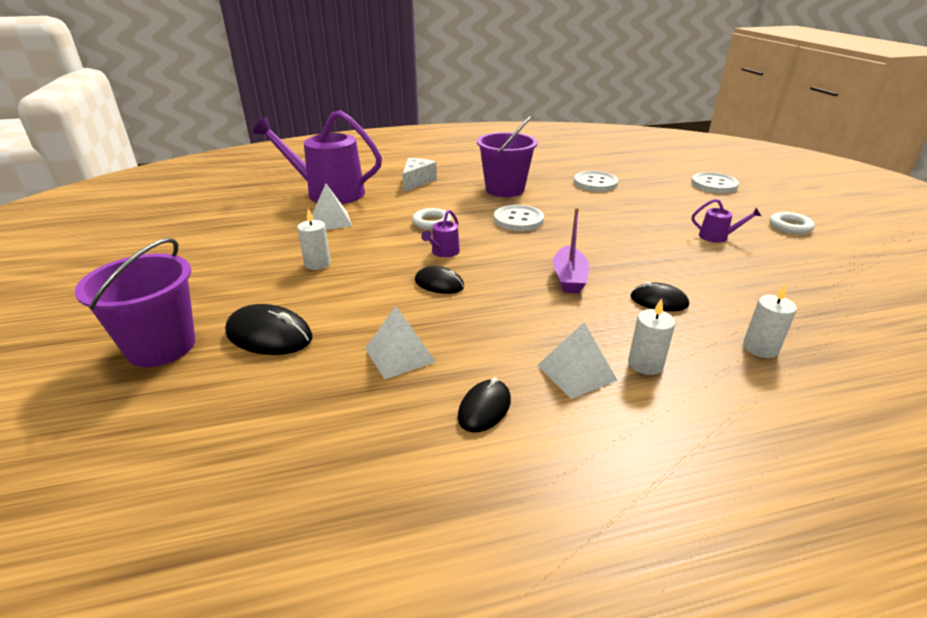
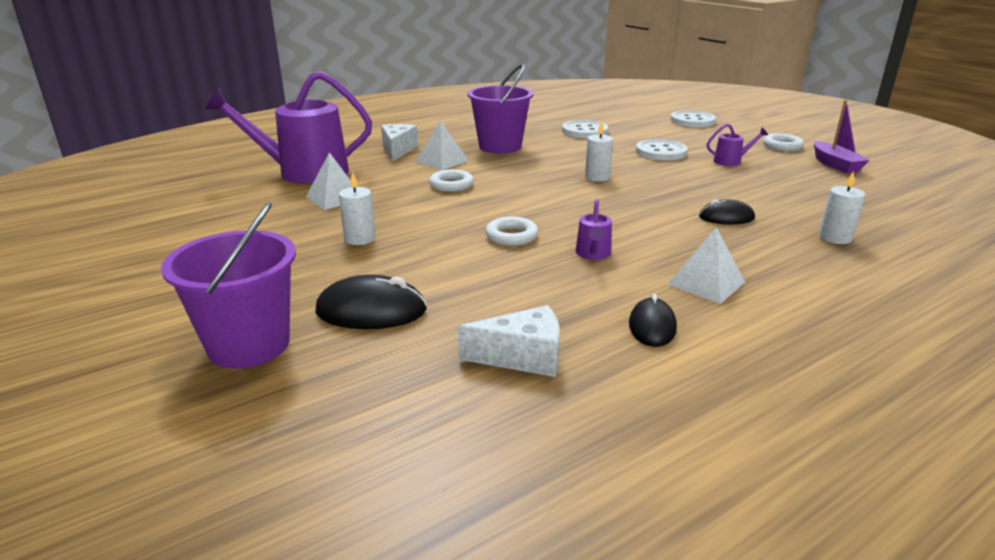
camera: 20 degrees left, 5 degrees down
(346, 411) = (522, 357): none -> white cheese
(399, 355) = (530, 301): white pyramid -> white pyramid (442, 161)
(439, 284) = (511, 236): black mouse -> white ring
(443, 252) = (489, 208): purple watering can -> purple watering can (593, 254)
(518, 220) = (539, 171): white button -> white button (660, 152)
(569, 278) = (632, 212): purple boat -> purple boat (835, 165)
(645, 364) = (757, 266): white candle -> white candle (597, 177)

